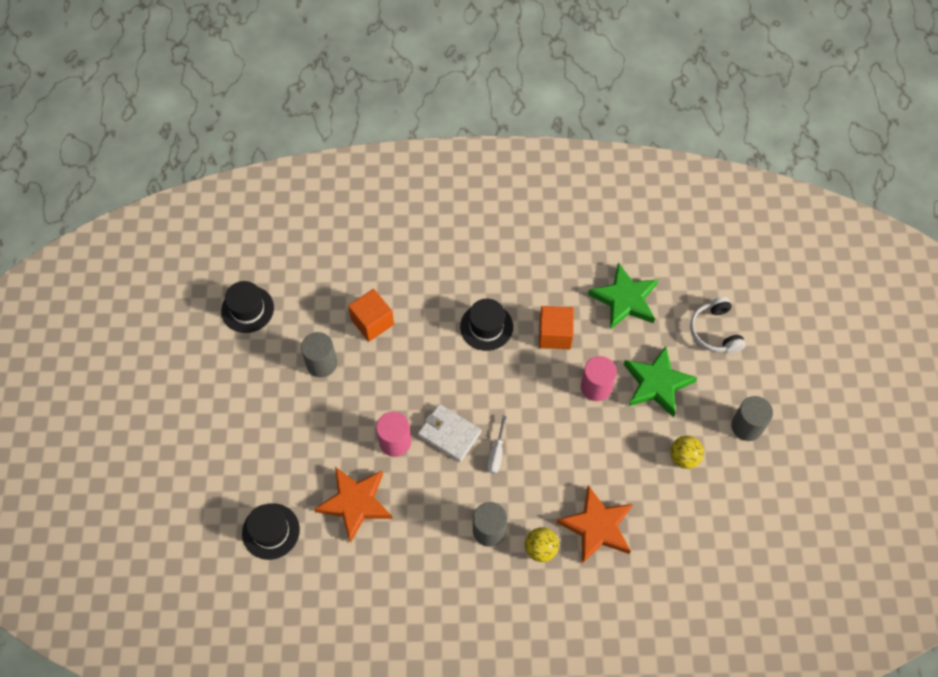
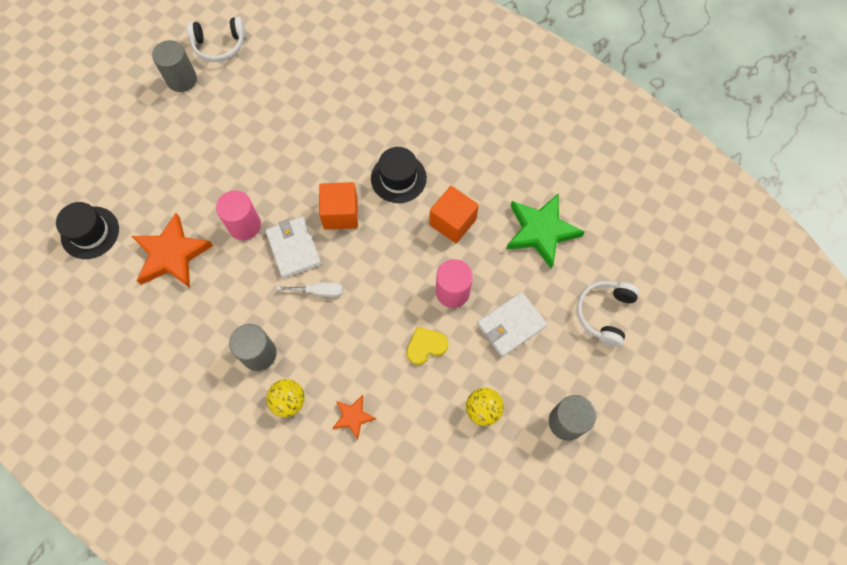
camera: 35 degrees right, 5 degrees up
(247, 309) = (219, 45): black hat -> white headphones
(321, 363) = (240, 123): grey cylinder -> grey cylinder (182, 79)
(372, 322) = (307, 115): orange cube -> orange cube (340, 213)
(496, 453) = (319, 291): white screwdriver -> white screwdriver turned 135 degrees counterclockwise
(597, 527) = (353, 417): orange star -> orange star, size x0.51
(608, 440) = (426, 346): none -> yellow heart
(657, 383) = (511, 325): green star -> white wallet

